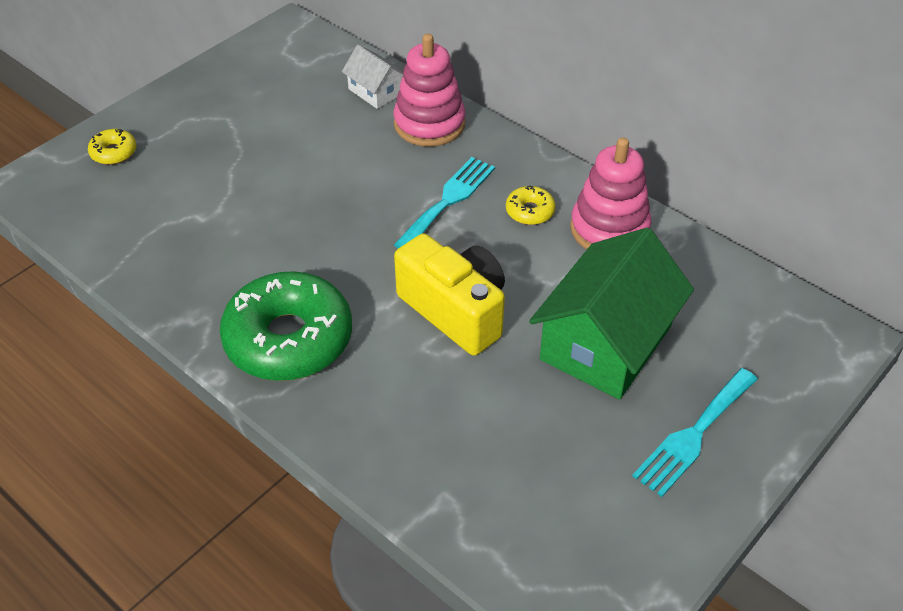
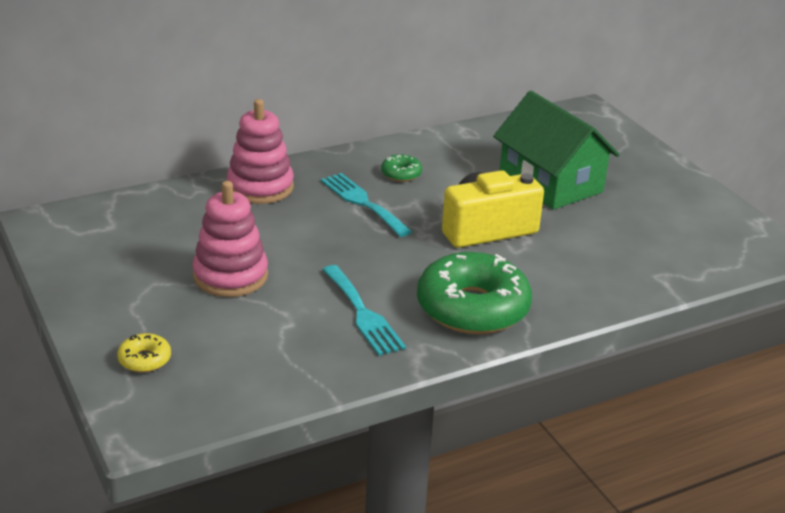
camera: 70 degrees left, 15 degrees down
(376, 91) = (191, 200): white house -> none
(530, 211) = (401, 174): yellow donut -> green donut
(609, 229) = (442, 151): pink stacking toy -> pink stacking toy (230, 276)
(693, 435) = (643, 177): turquoise fork -> turquoise fork (363, 314)

